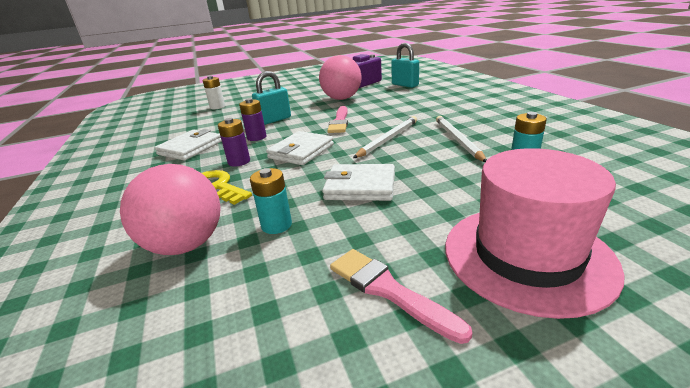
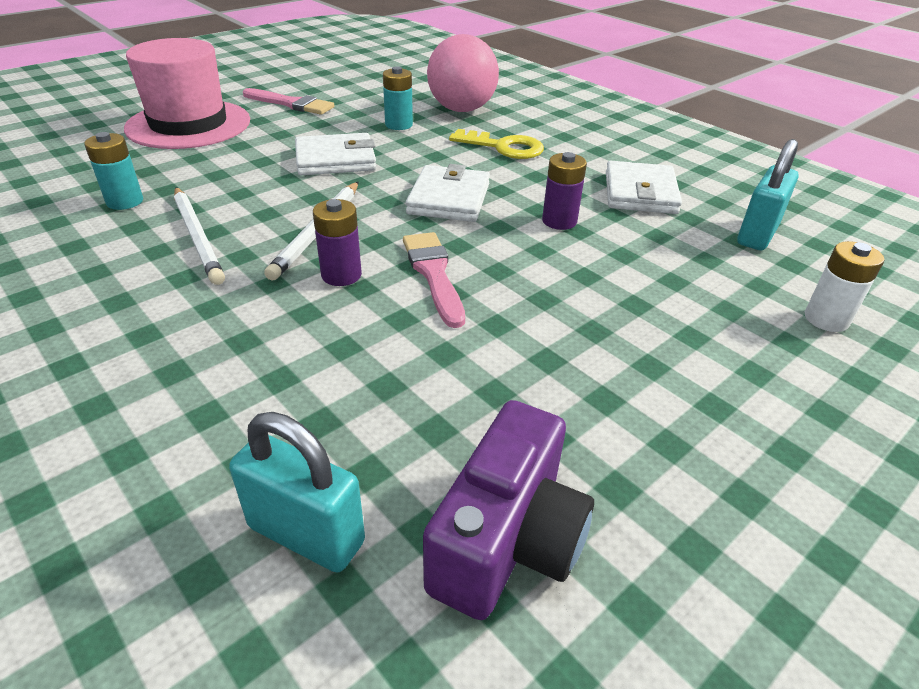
camera: 155 degrees right, 10 degrees up
(239, 161) = (523, 177): purple battery -> purple battery (341, 275)
(274, 120) = (588, 272): turquoise padlock -> turquoise padlock (757, 234)
(342, 98) = (500, 390): pink ball -> none

